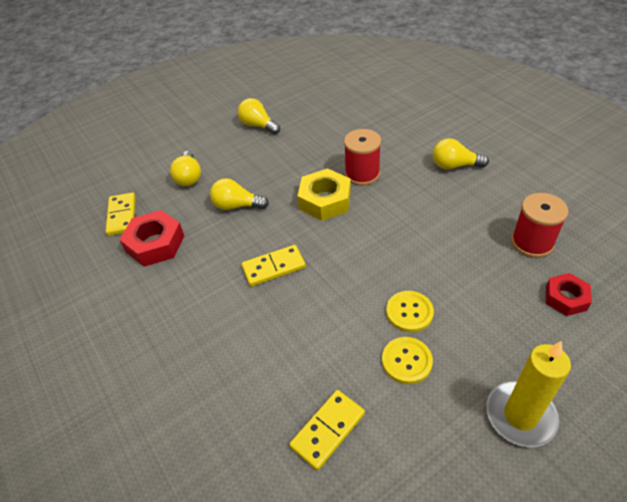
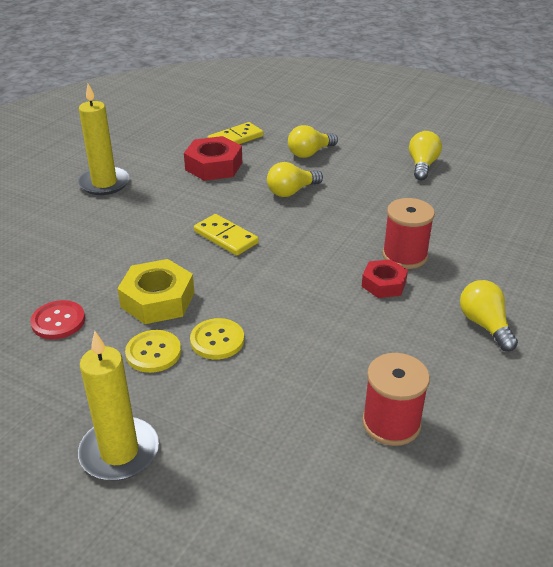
camera: 60 degrees right, 10 degrees down
(113, 338) = (104, 183): none -> yellow candle
(237, 206) = (291, 191): yellow light bulb -> yellow light bulb turned 105 degrees counterclockwise
(325, 200) = (341, 242): yellow nut -> yellow nut (158, 300)
(327, 430) = (58, 321): yellow domino -> red button
(565, 298) = (311, 470): red nut -> red nut (384, 284)

